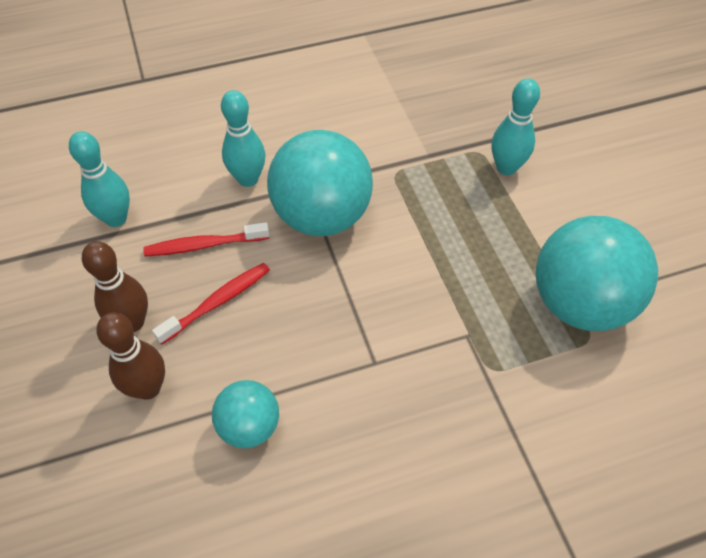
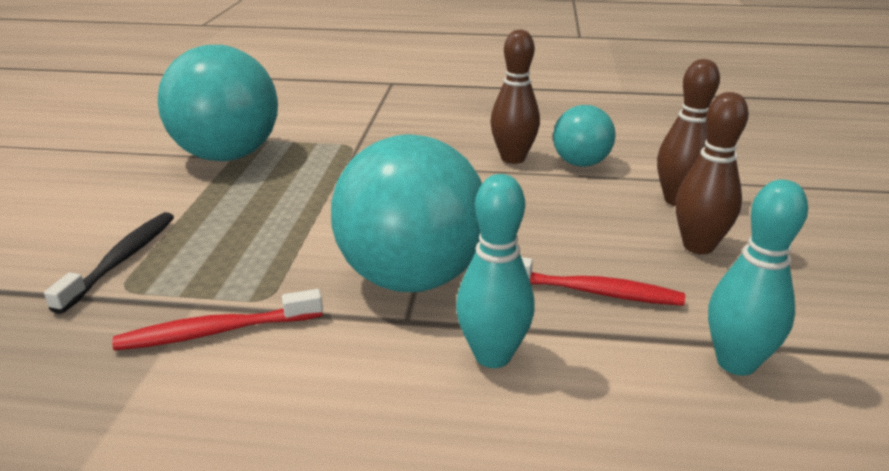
camera: 155 degrees left, 25 degrees down
(218, 302) = (588, 237): red toothbrush -> red toothbrush (216, 331)
(320, 408) = (513, 158): none -> brown bowling pin
(506, 167) = (122, 260): turquoise bowling pin -> black toothbrush

